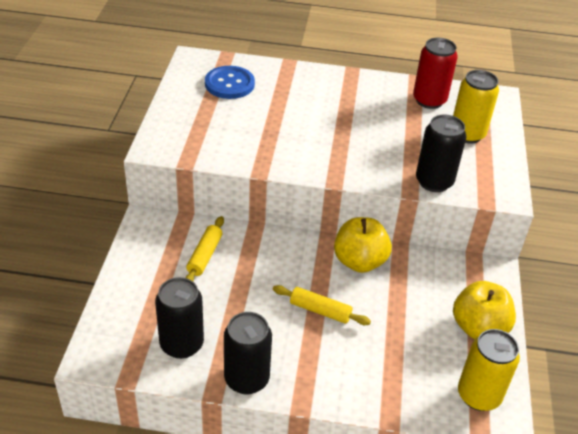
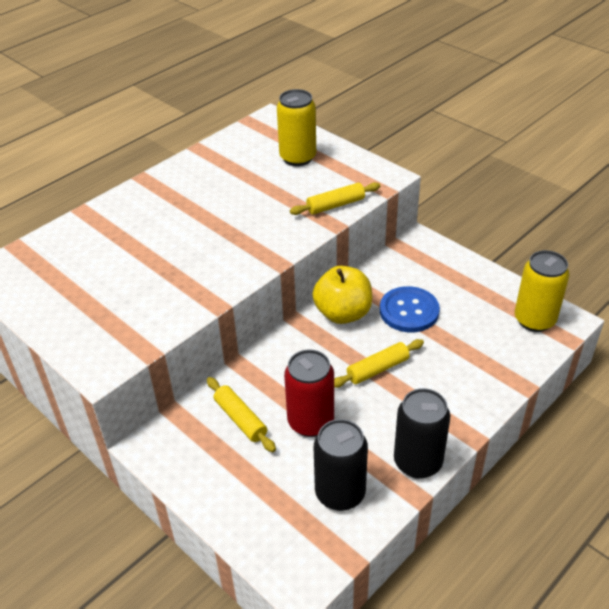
camera: 50 degrees left, 0 degrees up
(229, 84) = (65, 265): blue button -> blue button (409, 311)
(429, 100) = (234, 155): red can -> red can (310, 422)
(434, 182) = (335, 205): black can -> yellow rolling pin
(478, 327) = (469, 282): yellow apple -> none

